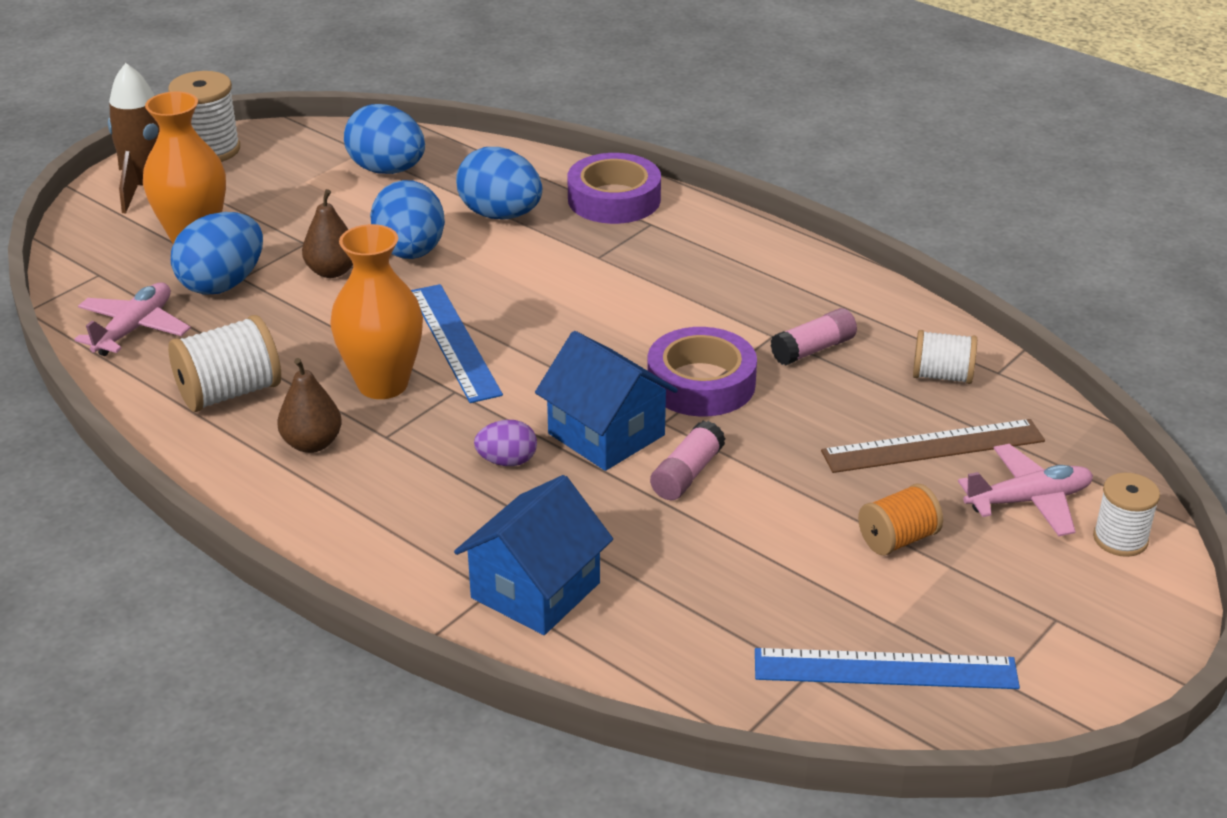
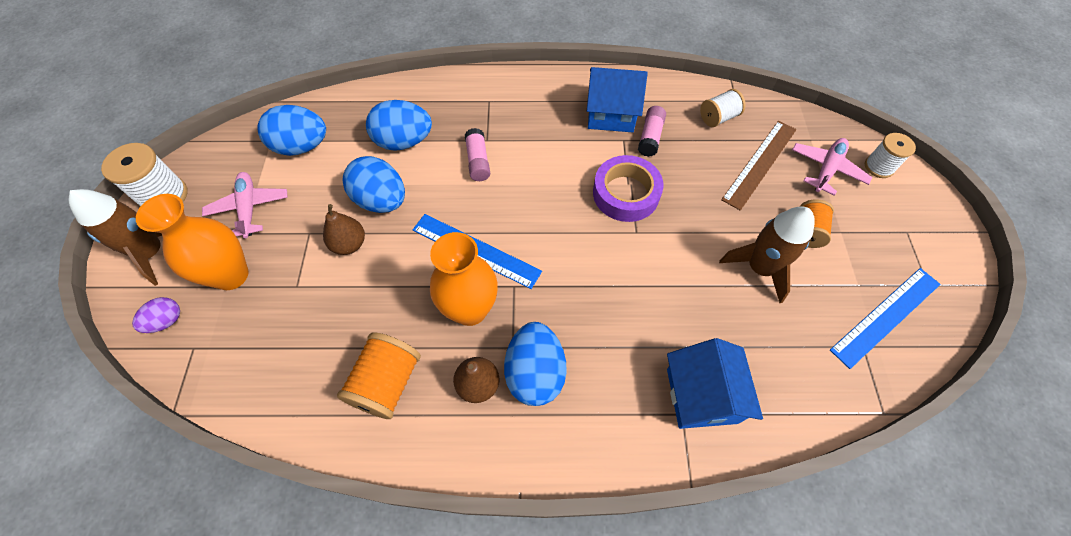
camera: 40 degrees left, 25 degrees up
(134, 329) = (268, 376): pink plane -> pink plane (249, 208)
(223, 284) = (290, 299): blue egg -> blue egg (535, 373)
(229, 393) = (387, 383): white spool -> orange spool
(507, 461) = (593, 316): purple egg -> purple egg (166, 321)
(606, 434) = (620, 260): blue house -> blue house (611, 114)
(614, 199) = (453, 95): purple tape -> none
(687, 474) = (683, 259): pink glue stick -> pink glue stick (478, 161)
(776, 534) = (759, 268): none -> brown rocket

